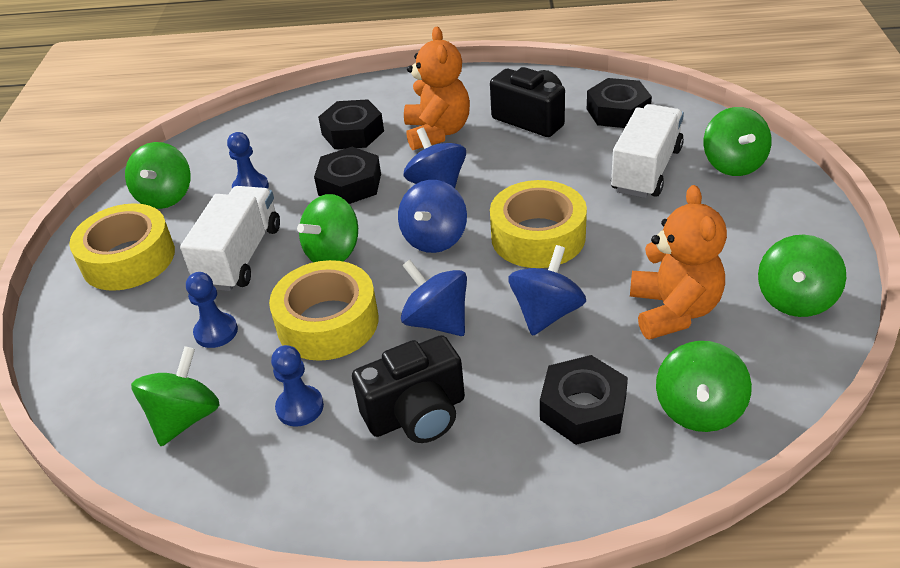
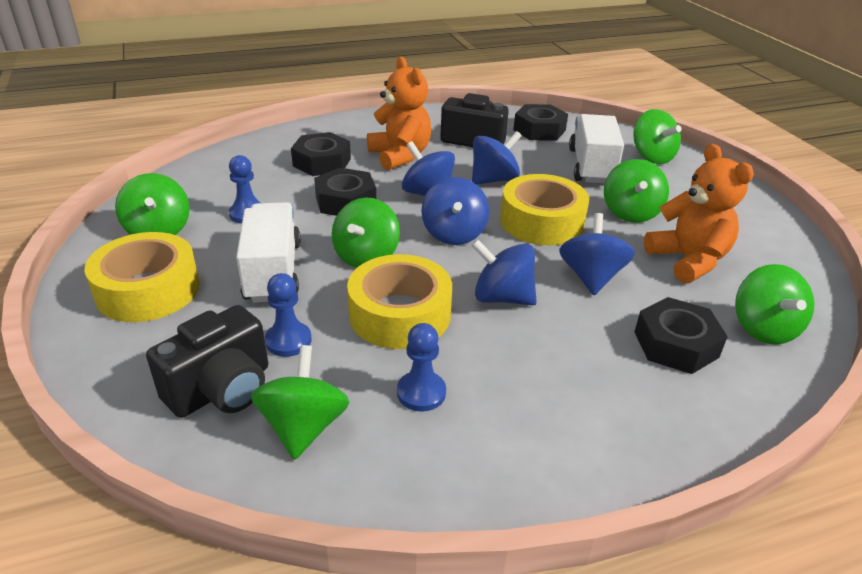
camera: 25 degrees left, 5 degrees down
(417, 414) = (538, 376): black camera -> black camera (222, 389)
(520, 175) = (493, 180): none -> blue spinning top
(795, 299) = (767, 240): green spinning top -> green spinning top (630, 213)

